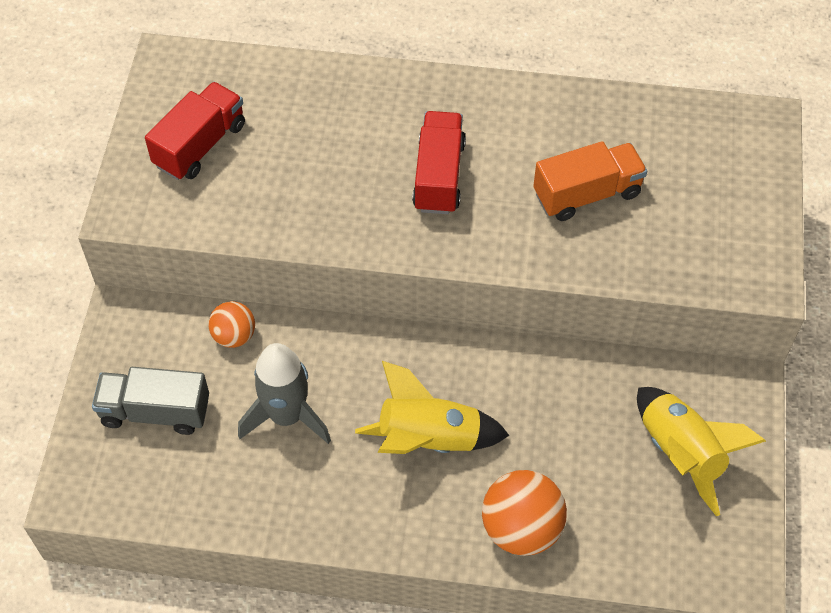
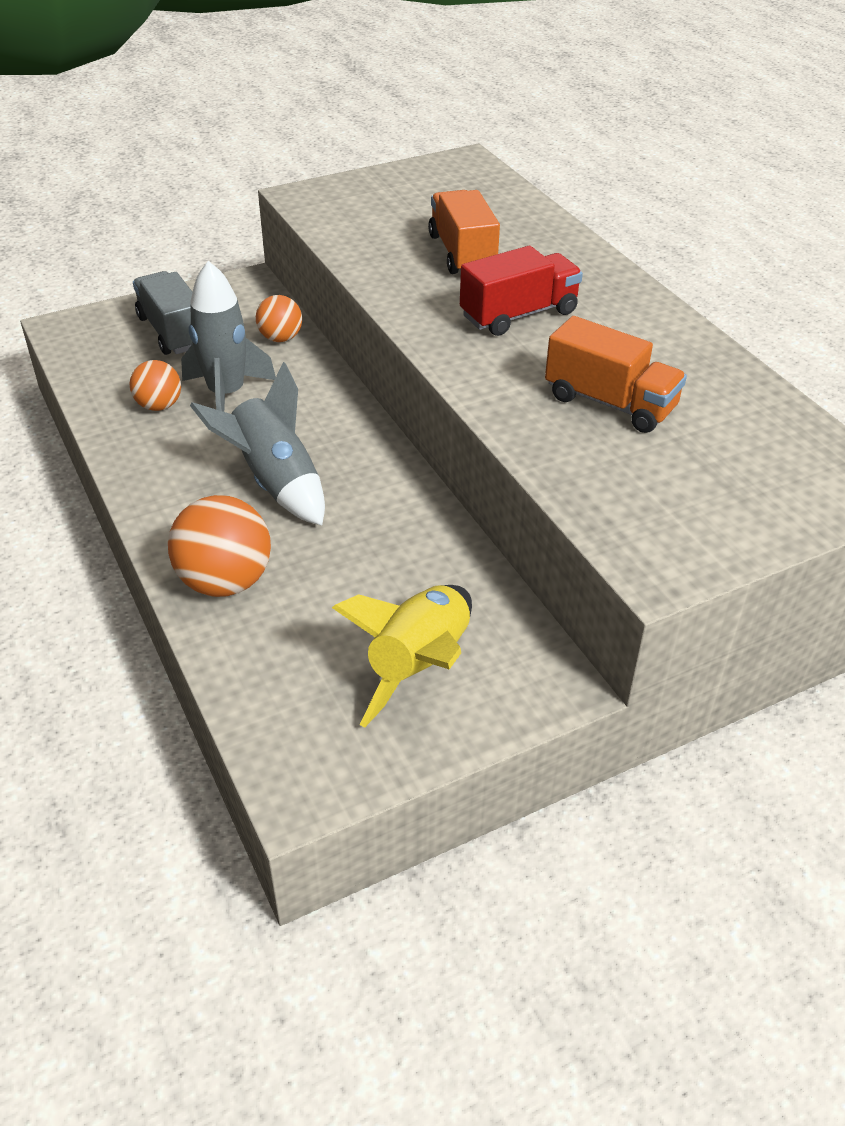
camera: 55 degrees right, 15 degrees down
(200, 145) = (404, 200): red truck -> none
(263, 473) = (159, 406): none -> orange ball
(321, 157) = (462, 253): none -> orange truck
(429, 439) = (275, 481): yellow rocket -> grey rocket

